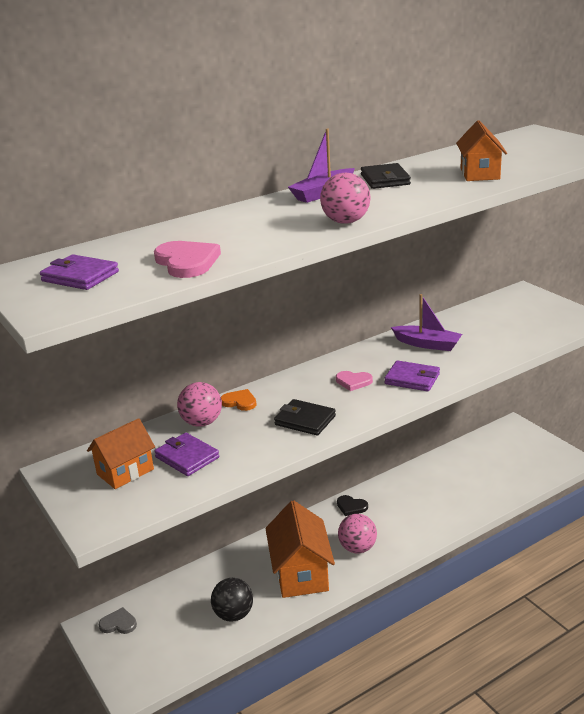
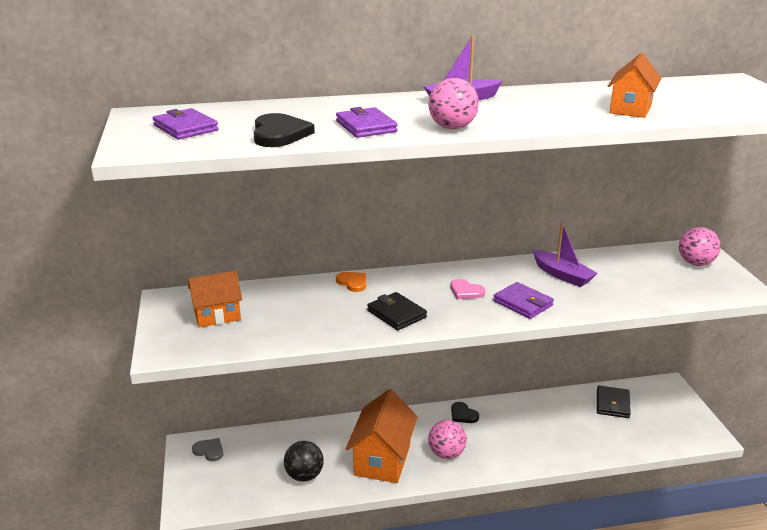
camera: 20 degrees right, 0 degrees up
(187, 262) = (279, 134): pink heart -> black heart
(187, 457) = (274, 318): purple wallet -> purple wallet (366, 126)
(202, 422) = (308, 292): pink ball -> pink ball (695, 263)
(385, 180) = (532, 98): black wallet -> black wallet (612, 404)

